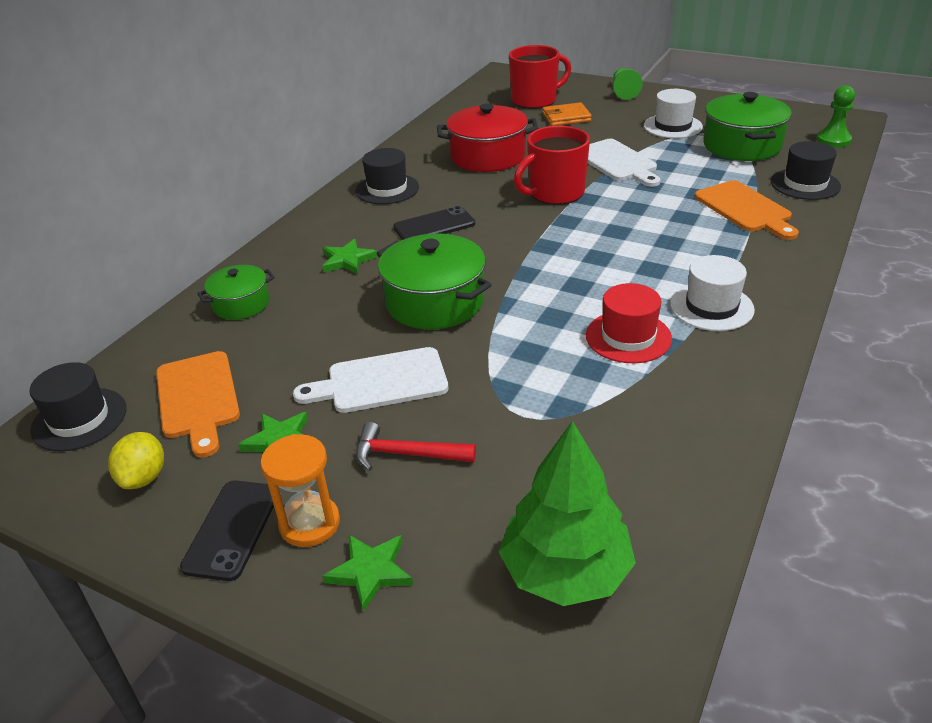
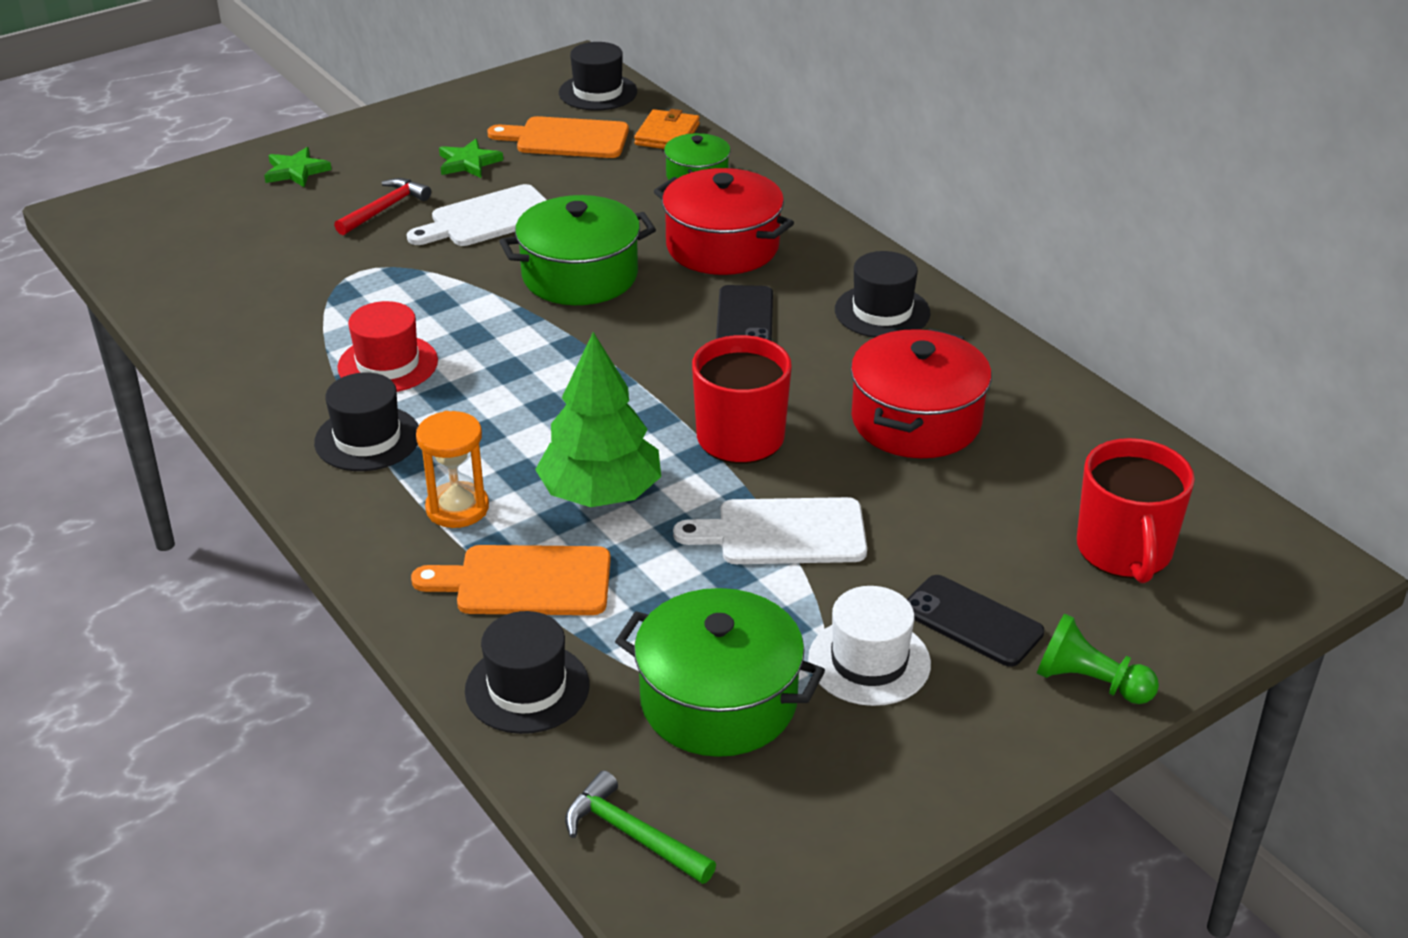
camera: 115 degrees right, 0 degrees up
(144, 477) = (495, 109): yellow lemon -> none
(232, 529) = (399, 133): black phone -> black phone (972, 621)
(309, 523) = (367, 159): orange hourglass -> orange hourglass (457, 508)
(347, 260) = (722, 246): green star -> red pot
(380, 381) = (488, 218): white cutting board -> white cutting board turned 135 degrees counterclockwise
(565, 571) = (197, 237): green tree -> green tree (601, 494)
(566, 117) = (1011, 555): orange wallet -> orange wallet (667, 134)
(711, 307) = (367, 439): white hat -> black hat
(833, 140) = (632, 835): green pawn -> green hammer

